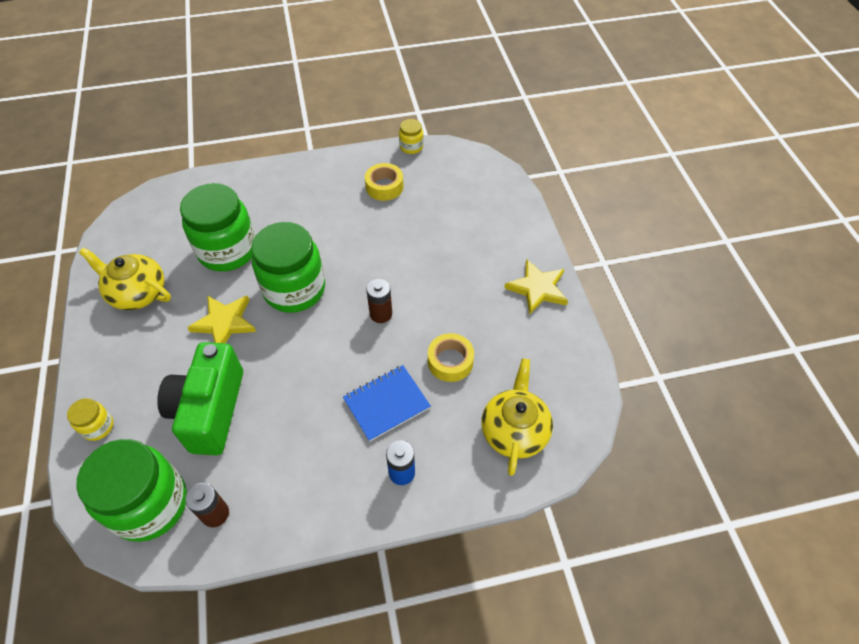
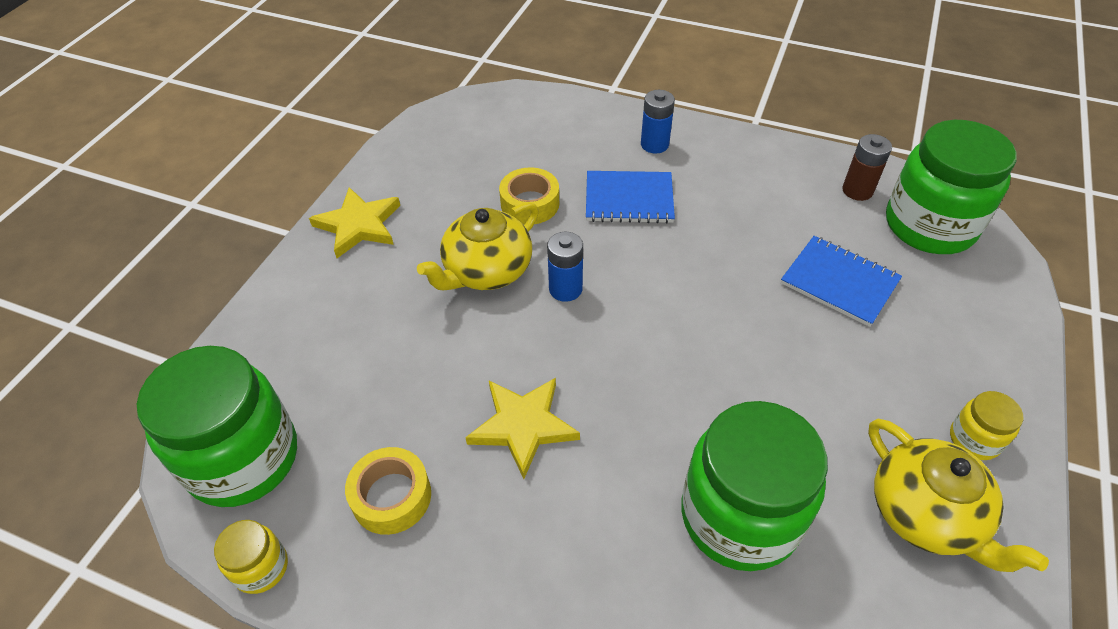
camera: 145 degrees left, 5 degrees down
(98, 427) = (995, 329): yellow jar -> yellow jar (974, 439)
(210, 410) = (839, 282): green camera -> blue notebook
(225, 323) = (786, 384): yellow star -> yellow star (523, 426)
(294, 289) = (660, 382): green jar -> green jar (243, 458)
(381, 314) = (565, 289): brown battery -> blue battery
(514, 430) = (524, 128): yellow teapot -> yellow teapot (486, 270)

